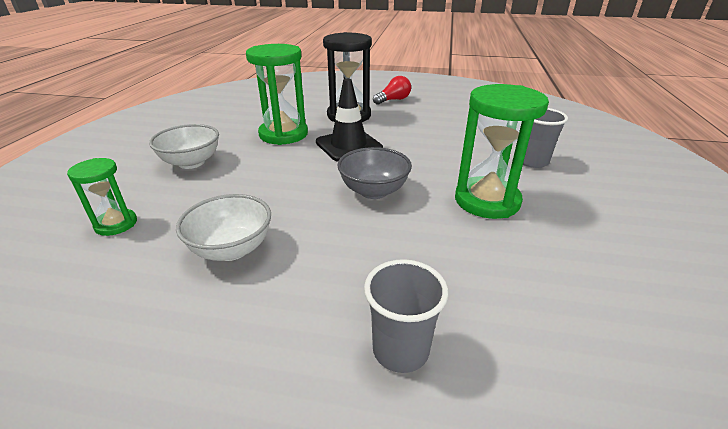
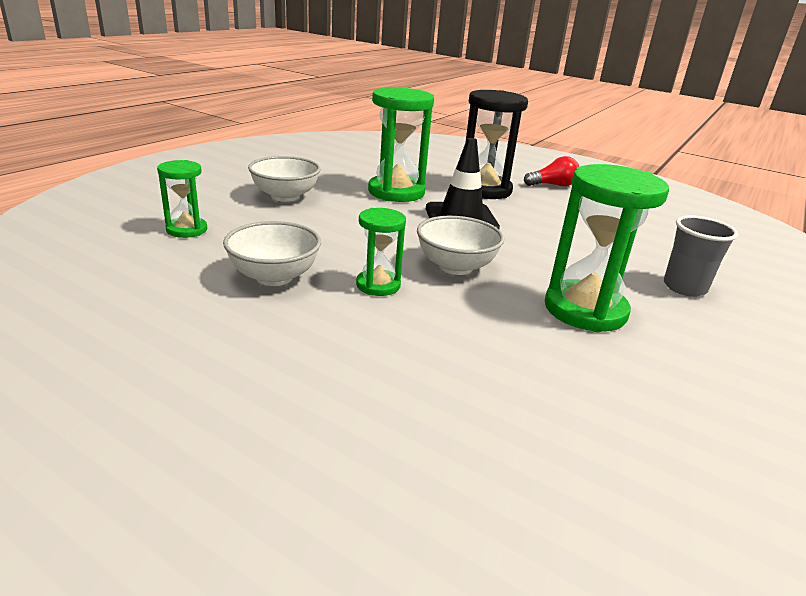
camera: 20 degrees right, 5 degrees down
(326, 228) = (378, 285): none -> green hourglass
(374, 191) = (455, 267): grey bowl -> white bowl
(400, 350) = (375, 403): grey cup -> none

